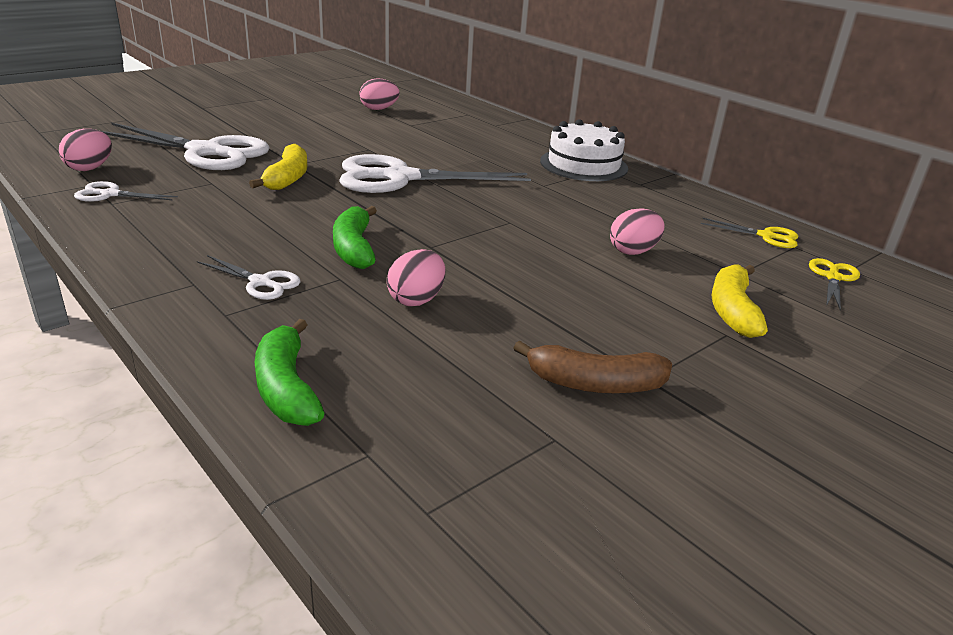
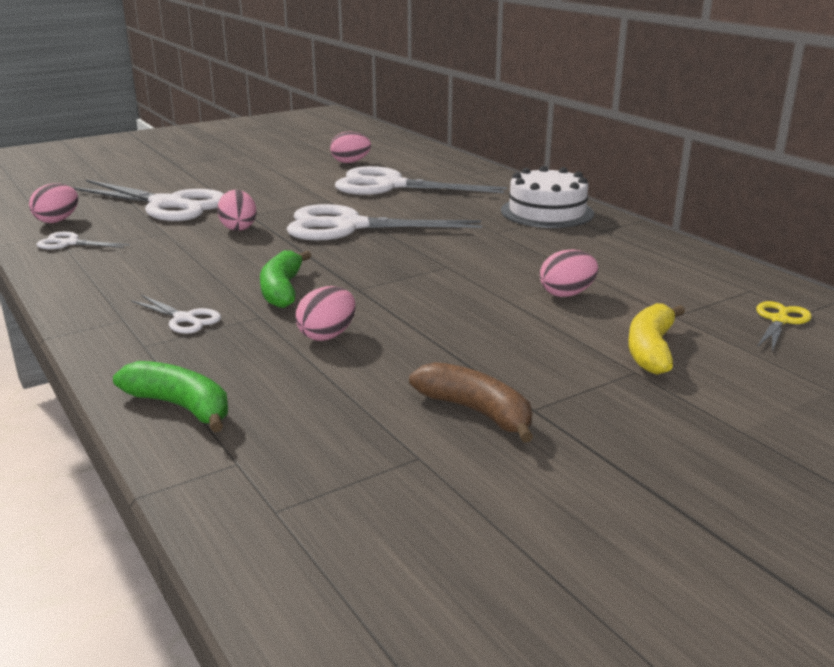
camera: 10 degrees right, 5 degrees down
(286, 387) = (181, 407): green banana -> green banana turned 135 degrees clockwise
(287, 178) = (238, 228): yellow banana -> pink egg
(426, 135) = (390, 186): none -> white scissors
(594, 384) = (476, 412): brown banana -> brown banana turned 150 degrees counterclockwise
(766, 236) = (721, 280): yellow scissors -> none

